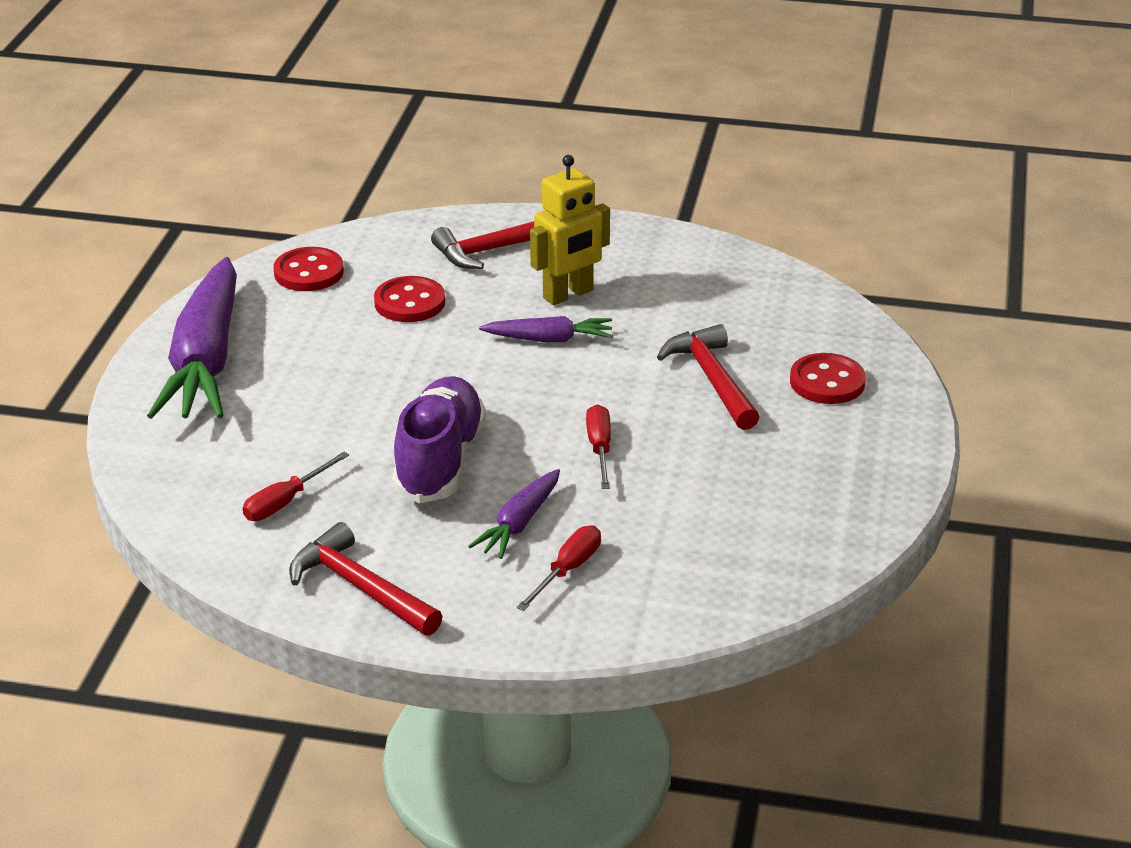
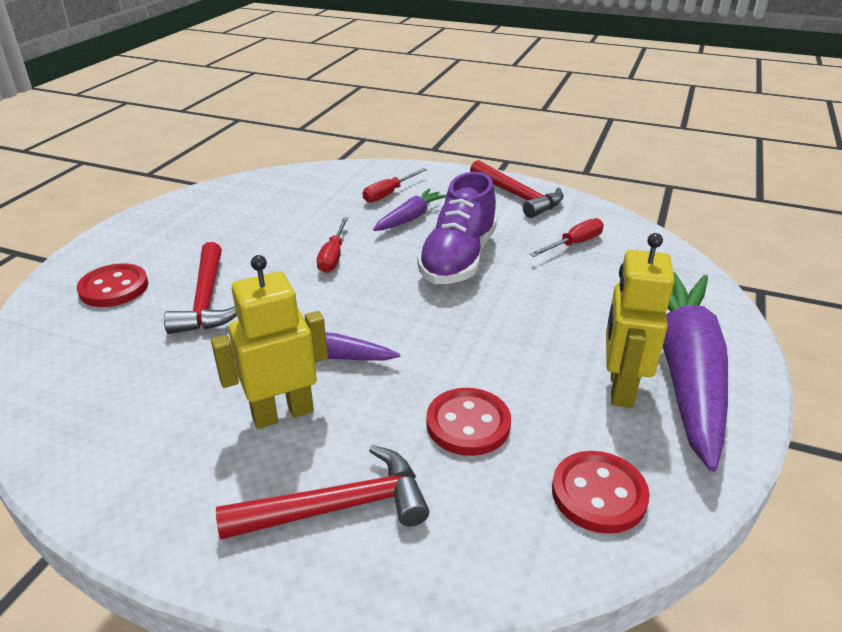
camera: 170 degrees left, 0 degrees up
(272, 341) = (620, 388): none -> yellow robot

